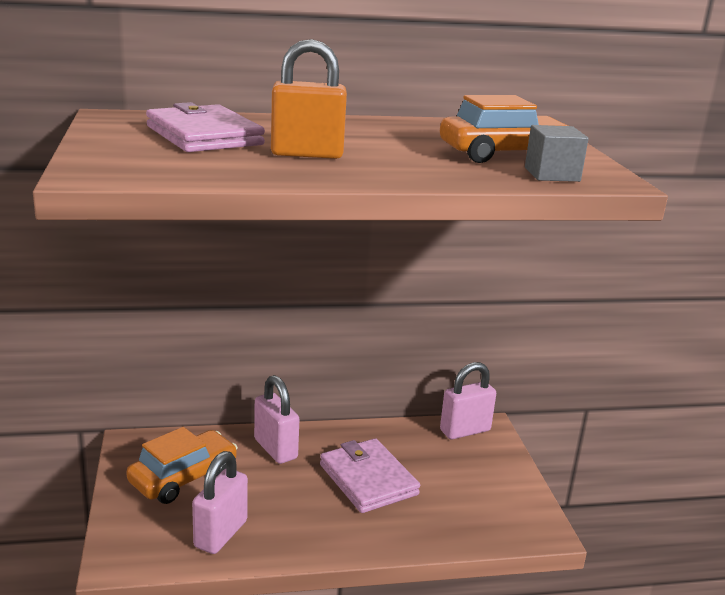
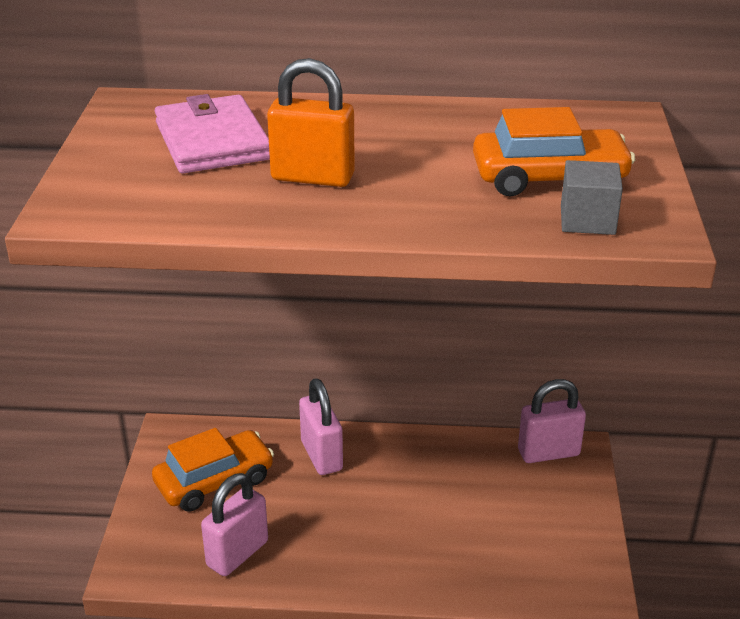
camera: 15 degrees right, 10 degrees up
(368, 479) = (414, 505): pink wallet -> none

